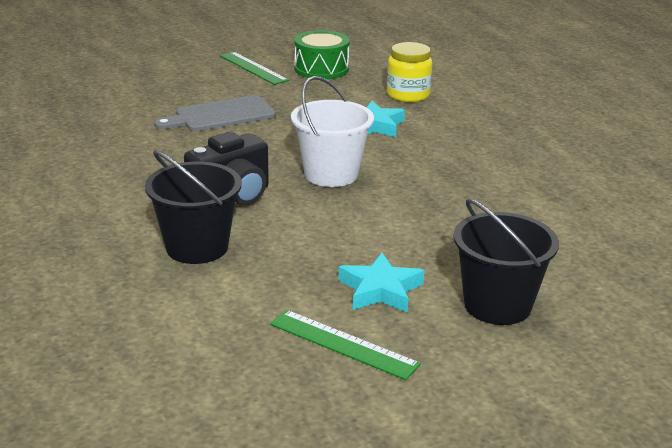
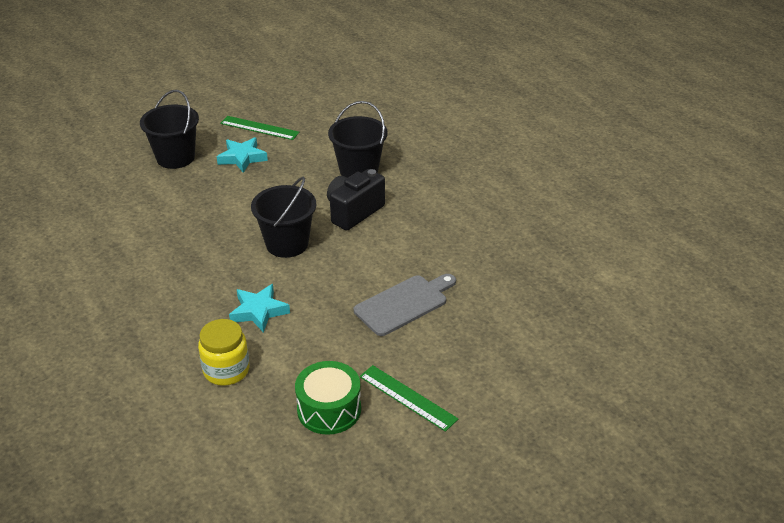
camera: 170 degrees right, 10 degrees up
(331, 174) = (287, 244): white bucket -> black bucket

